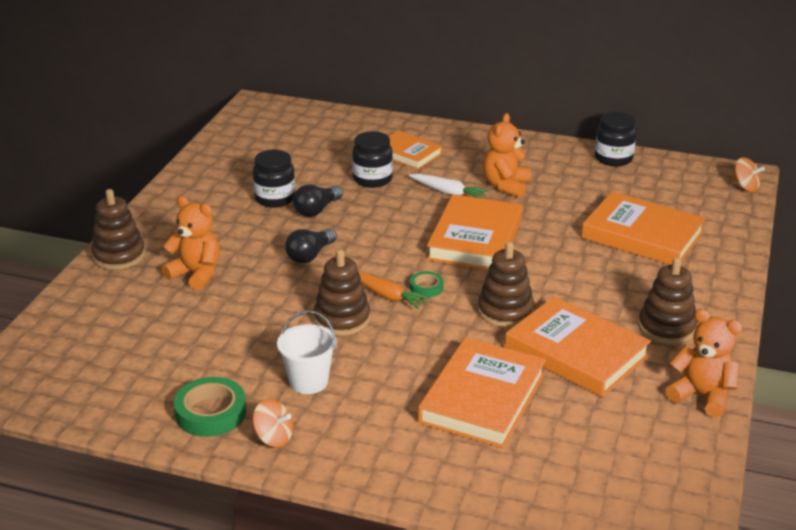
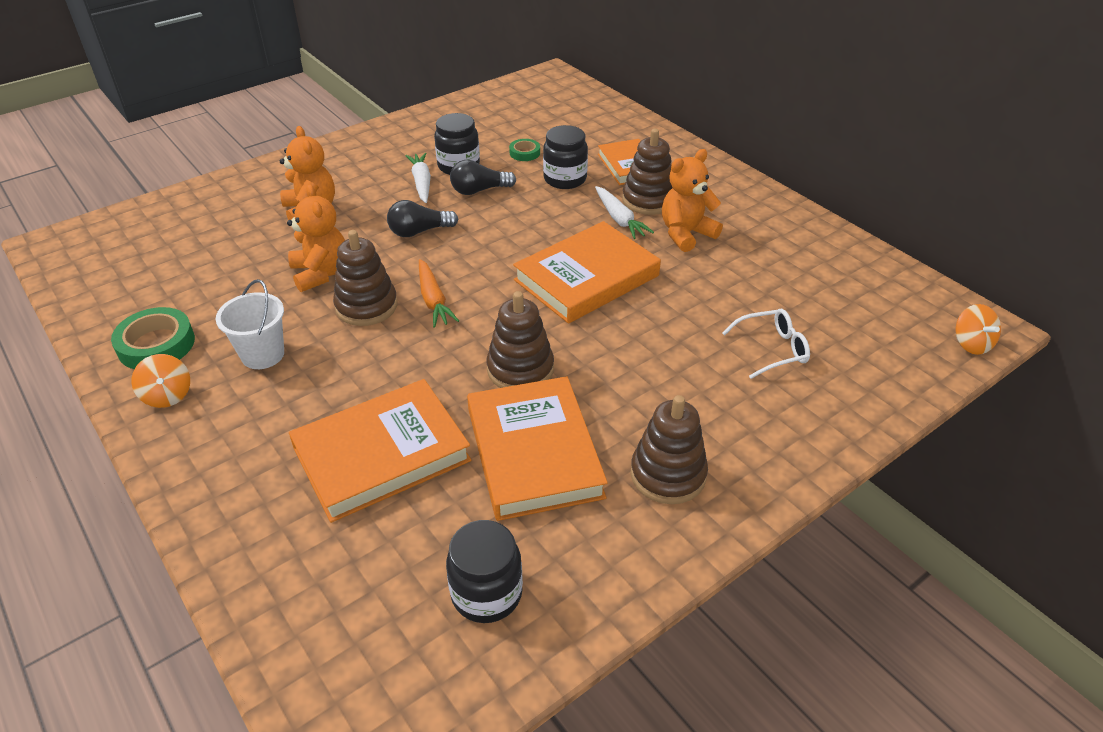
camera: 35 degrees right, 10 degrees up
(119, 256) = (278, 170): brown stacking toy -> brown stacking toy (648, 200)
(261, 221) = (421, 183): none -> white carrot
(426, 287) = (478, 308): green tape -> green tape (524, 153)
(613, 158) = (841, 248): black jar -> black jar (486, 593)
(642, 235) = (771, 349): orange book -> white glasses
(702, 395) = (608, 583): orange teddy bear -> orange teddy bear (321, 273)

